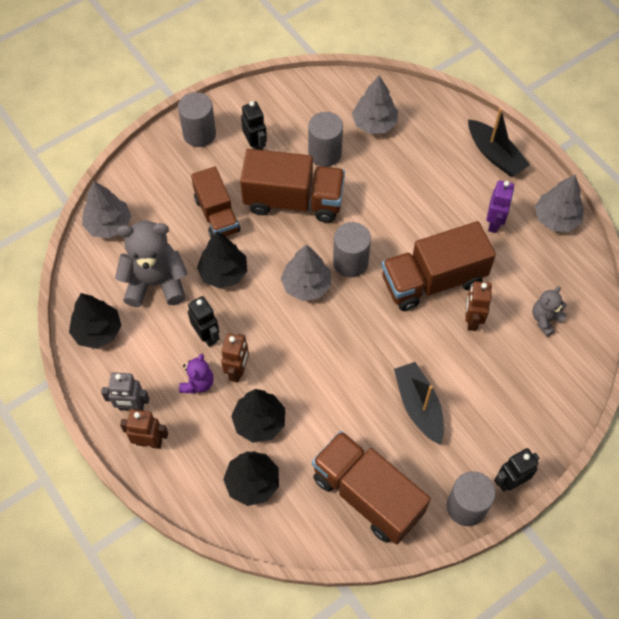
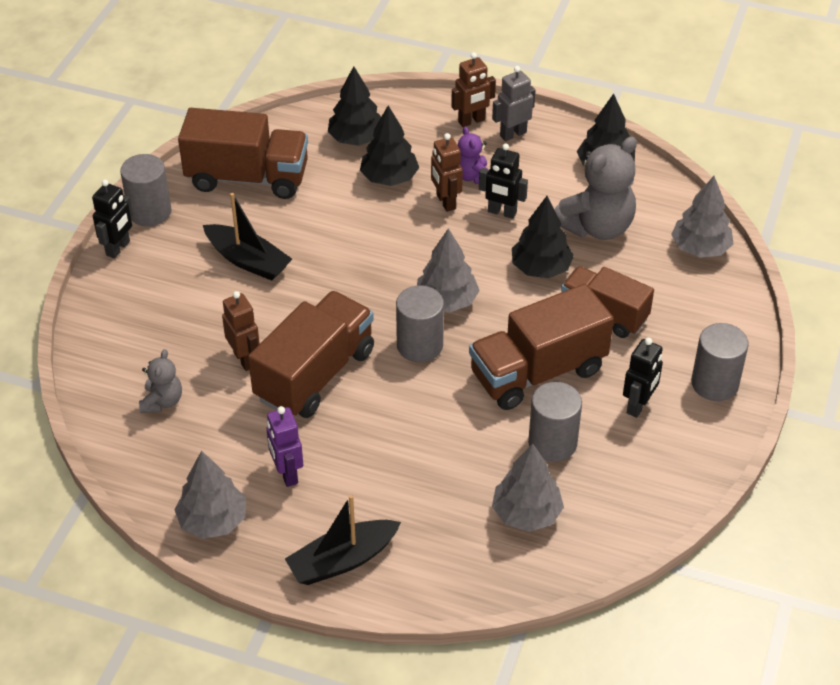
camera: 145 degrees right, 15 degrees down
(255, 146) = (638, 406): black robot -> black robot turned 90 degrees counterclockwise
(495, 155) = (342, 560): black boat -> black boat turned 45 degrees counterclockwise

